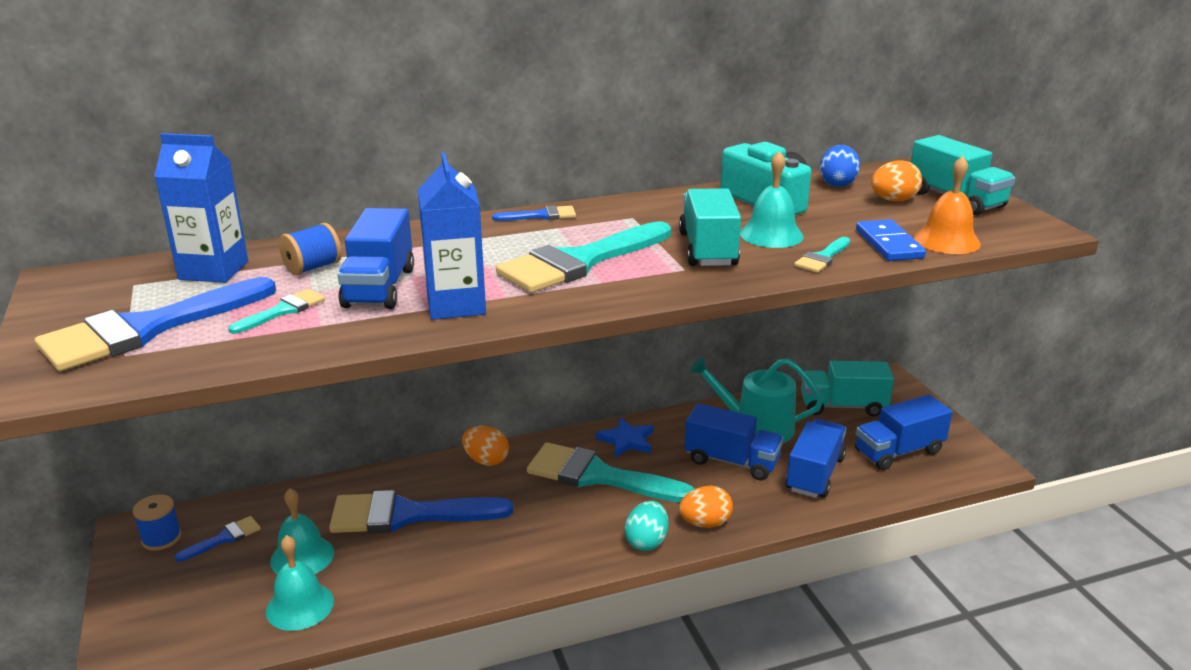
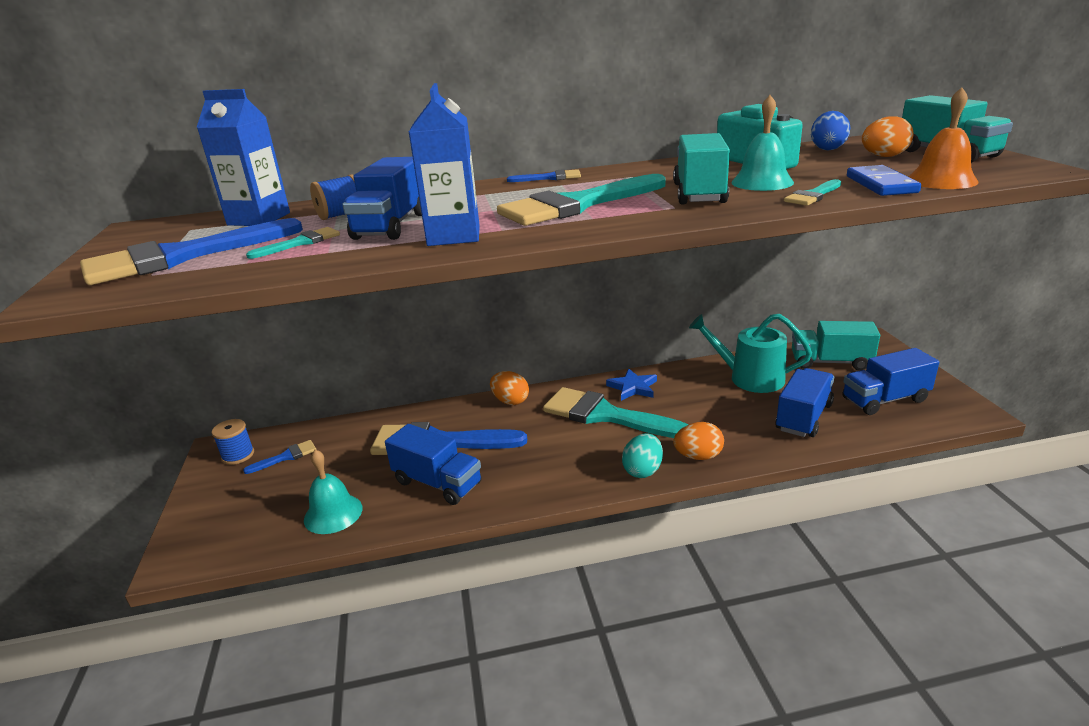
camera: 10 degrees right, 0 degrees up
(302, 557) = (344, 473): turquoise bell -> none
(731, 461) = (726, 405): blue truck -> blue truck (437, 483)

